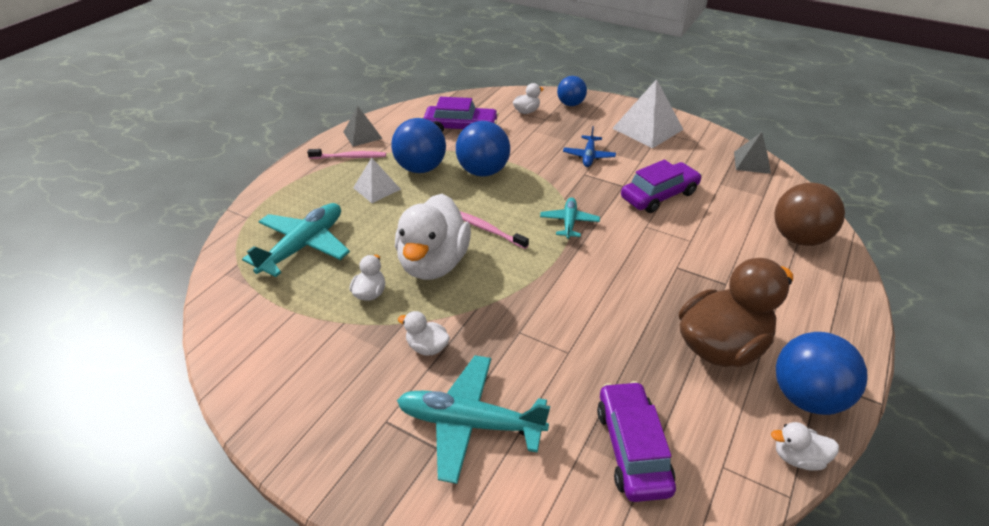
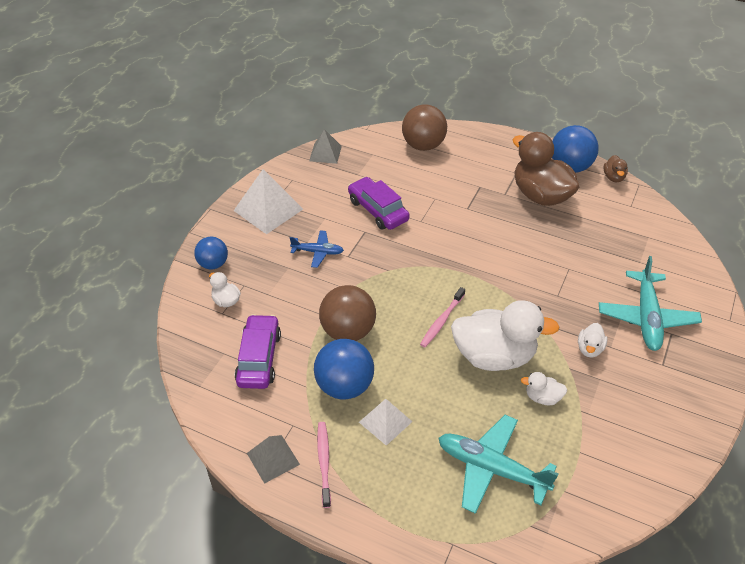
camera: 95 degrees left, 5 degrees up
(483, 171) = (348, 331): blue ball -> brown ball
(569, 222) = (422, 267): turquoise plane -> none
(632, 448) = (634, 241): purple car -> none
(798, 457) = (613, 177): white duck -> brown duck

